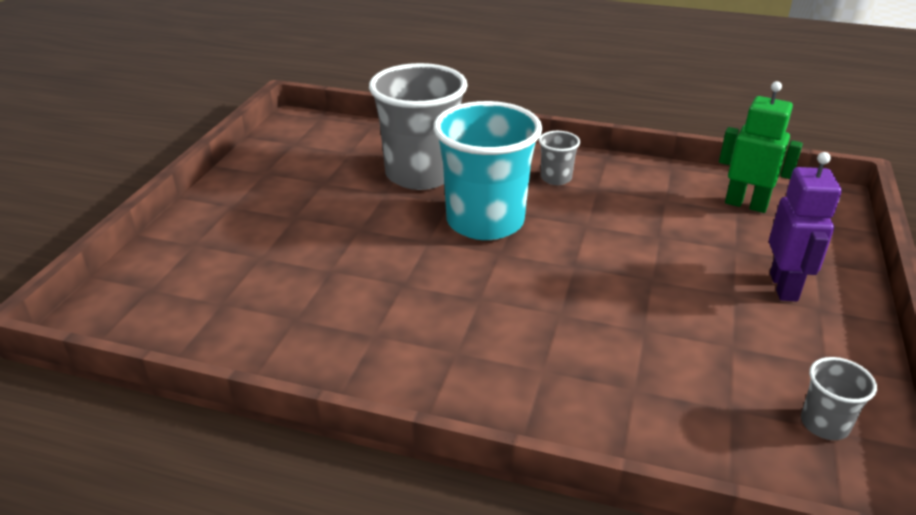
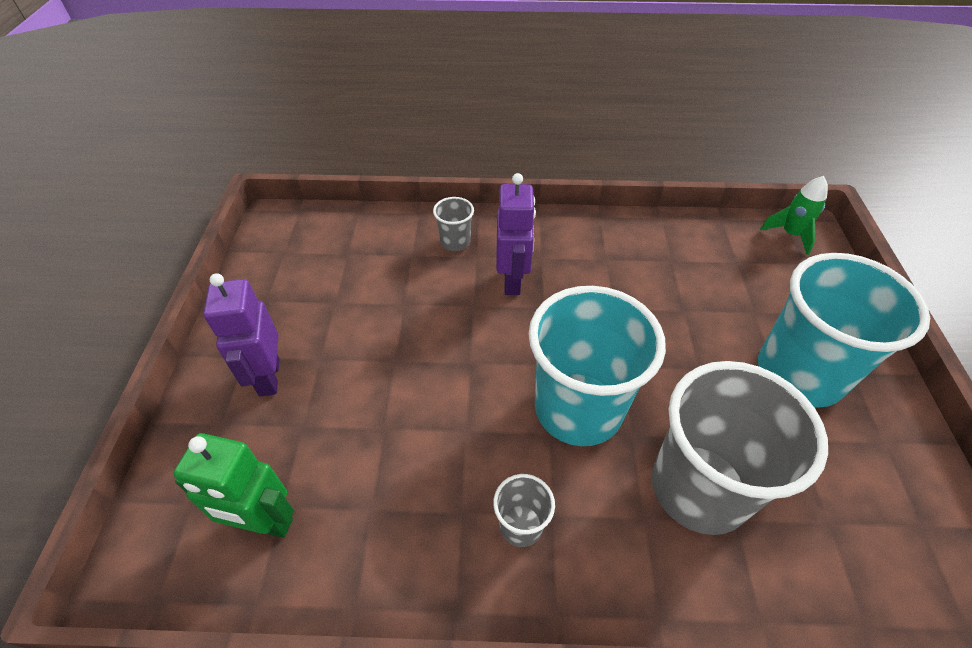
camera: 165 degrees right, 15 degrees up
(118, 320) = (790, 234): none -> green rocket
(277, 212) = (799, 374): none -> turquoise cup
(504, 330) = (512, 281): none -> purple robot
(824, 424) = (288, 254): grey cup -> grey cup (455, 242)

